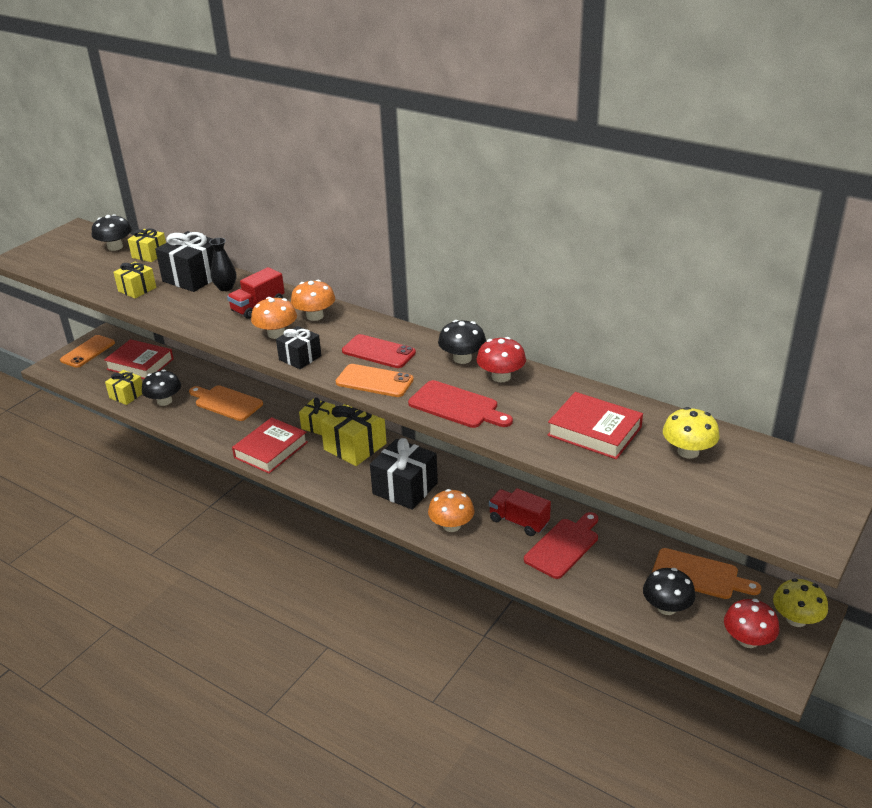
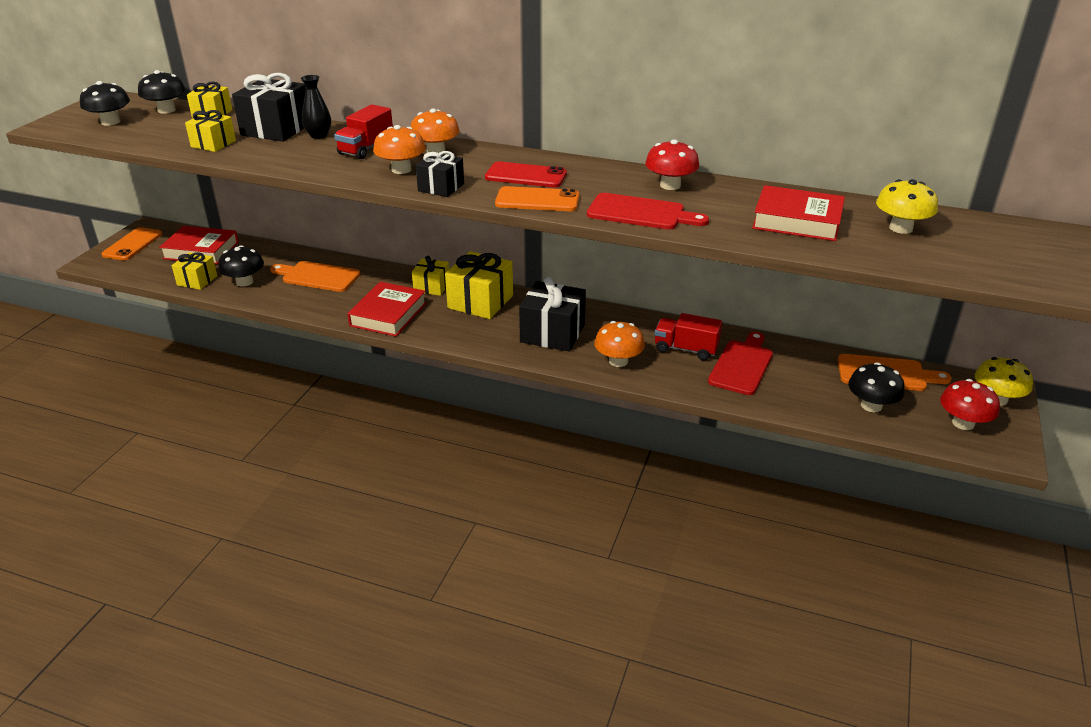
camera: 15 degrees left, 0 degrees up
(462, 358) = (619, 174): black mushroom -> black mushroom (110, 122)

